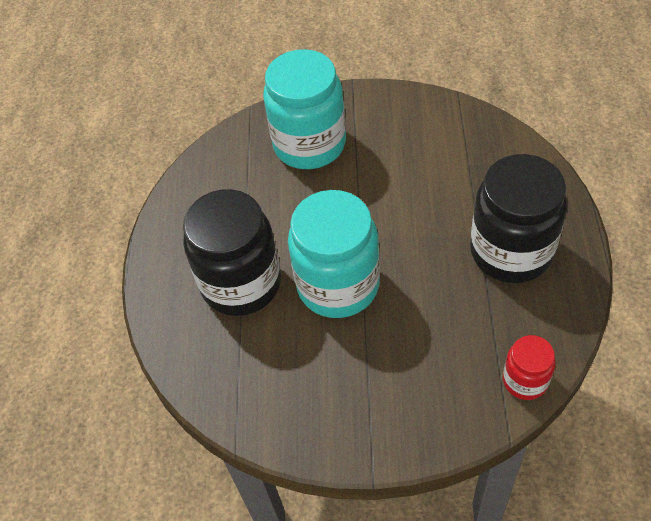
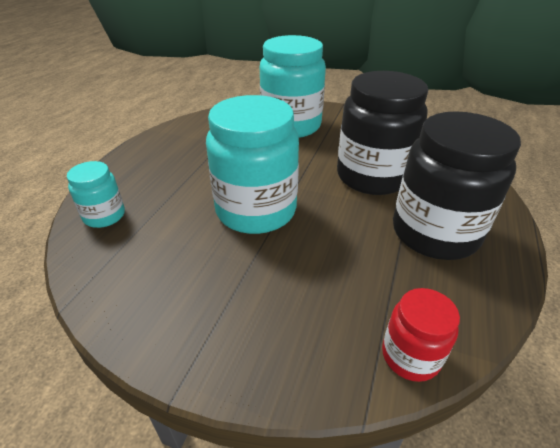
camera: 15 degrees right, 15 degrees down
(194, 347) = (104, 216): none -> turquoise jar
(241, 283) = (178, 187): black jar -> black jar (372, 176)

